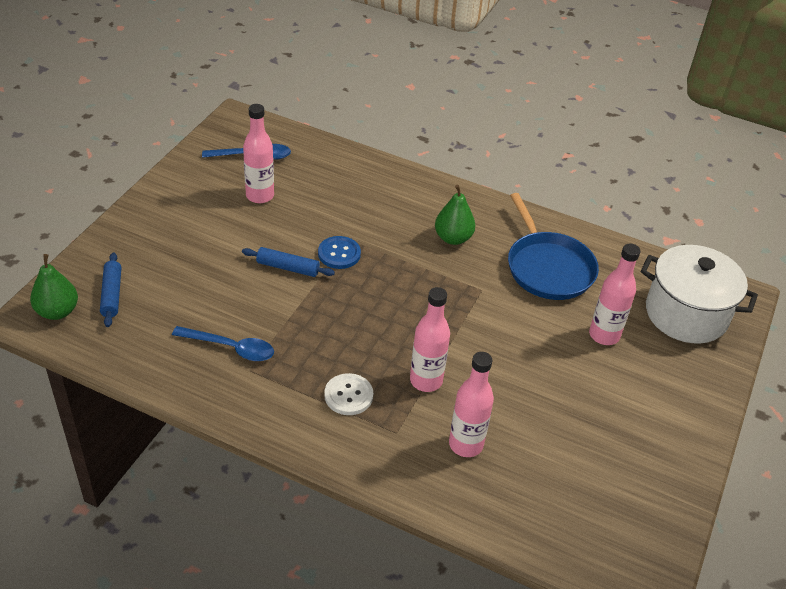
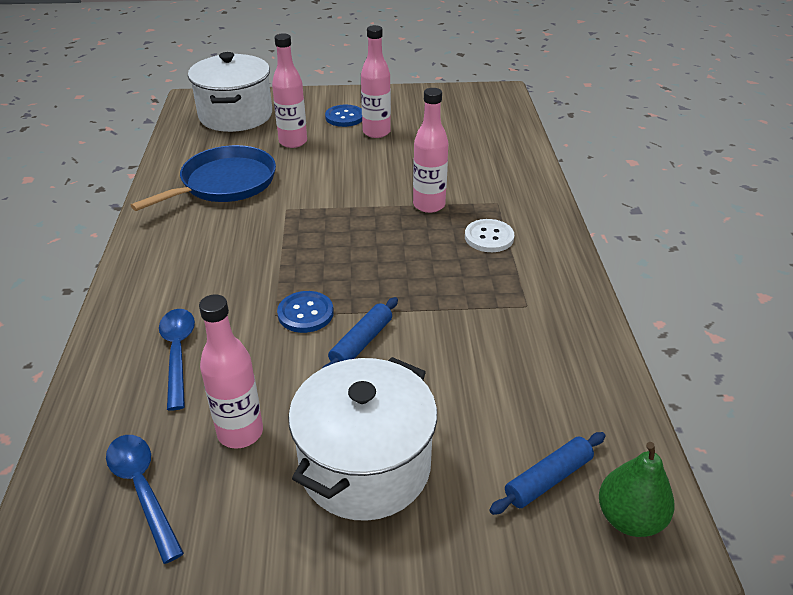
camera: 115 degrees left, 5 degrees down
(192, 230) = (365, 466): none -> white pot
(230, 348) = (515, 330): blue spoon -> blue spoon (178, 353)
(288, 267) = (361, 343): blue rolling pin -> blue rolling pin turned 45 degrees clockwise
(453, 238) = (218, 246): green pear -> none
(465, 444) = (471, 171): pink bottle -> pink bottle (376, 132)
(642, 395) = (344, 117): none -> blue button

